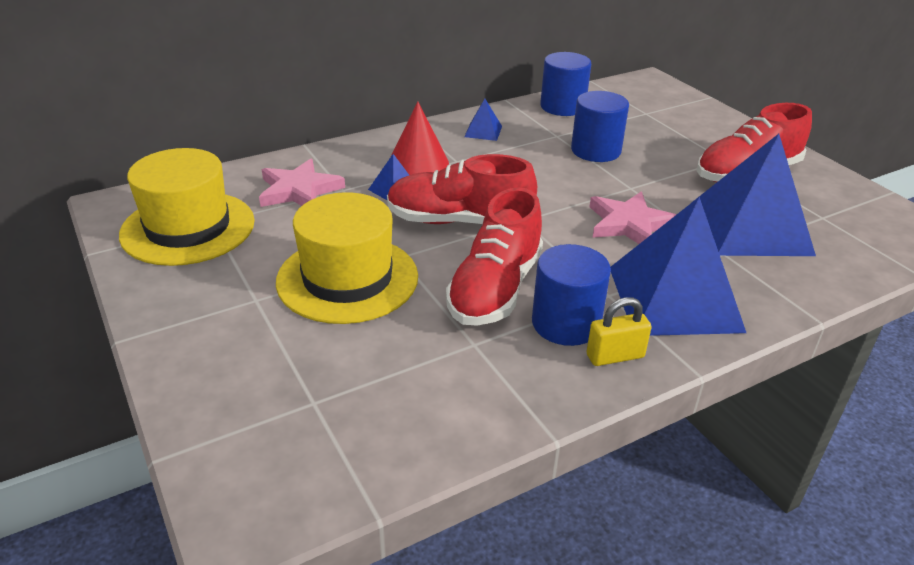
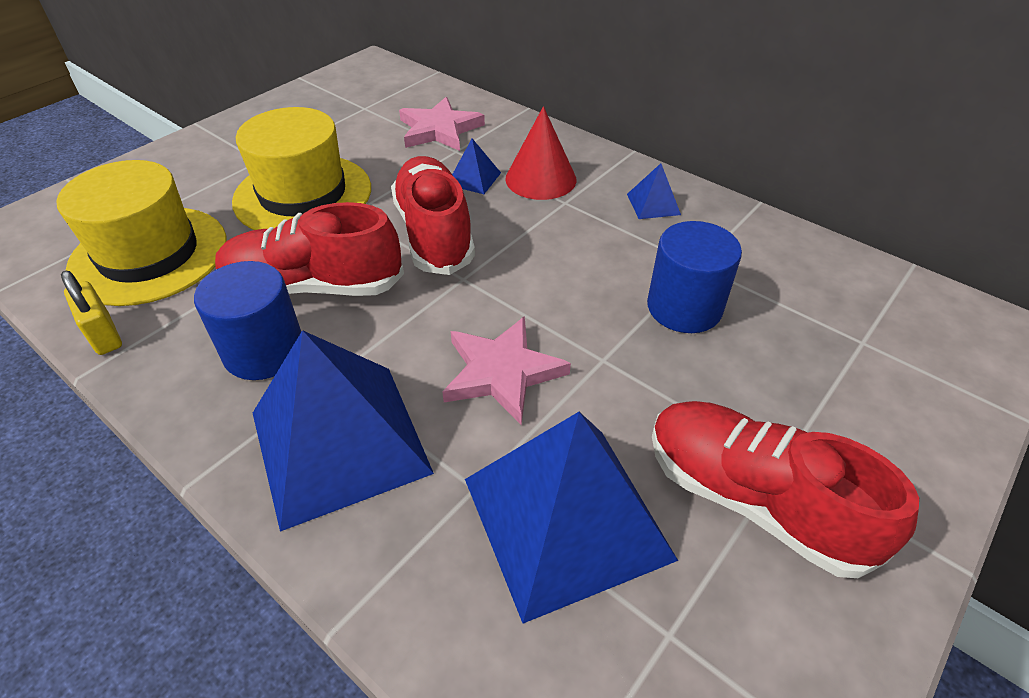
camera: 70 degrees right, 10 degrees up
(188, 228) = (350, 100): yellow hat -> yellow hat (149, 255)
(562, 107) = (790, 253): blue cylinder -> none
(615, 356) = (211, 401): yellow padlock -> yellow padlock (104, 335)

